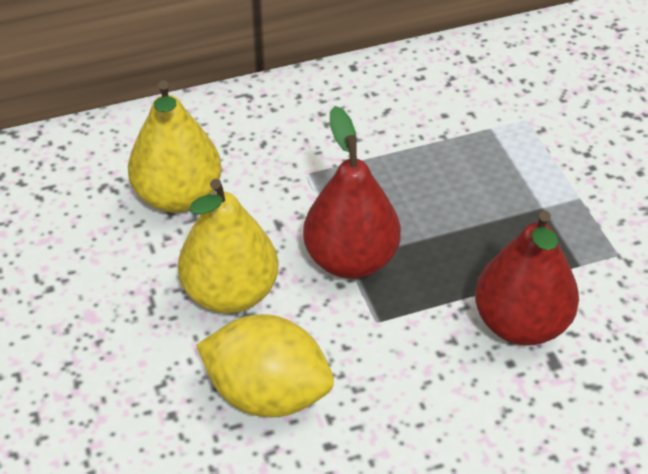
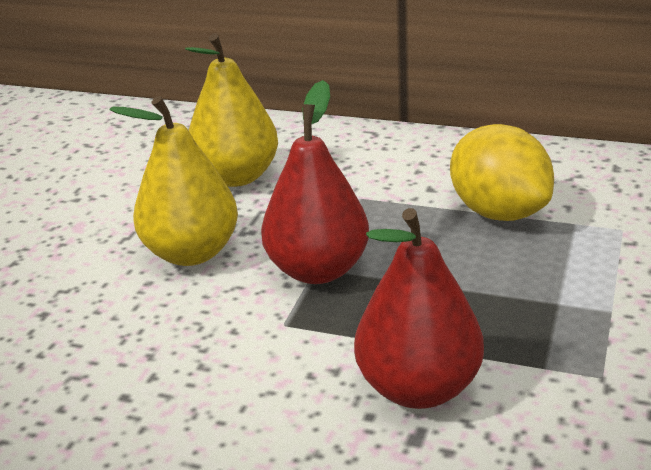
camera: 40 degrees right, 15 degrees down
(267, 394) = (127, 334): yellow lemon -> yellow lemon (499, 212)

